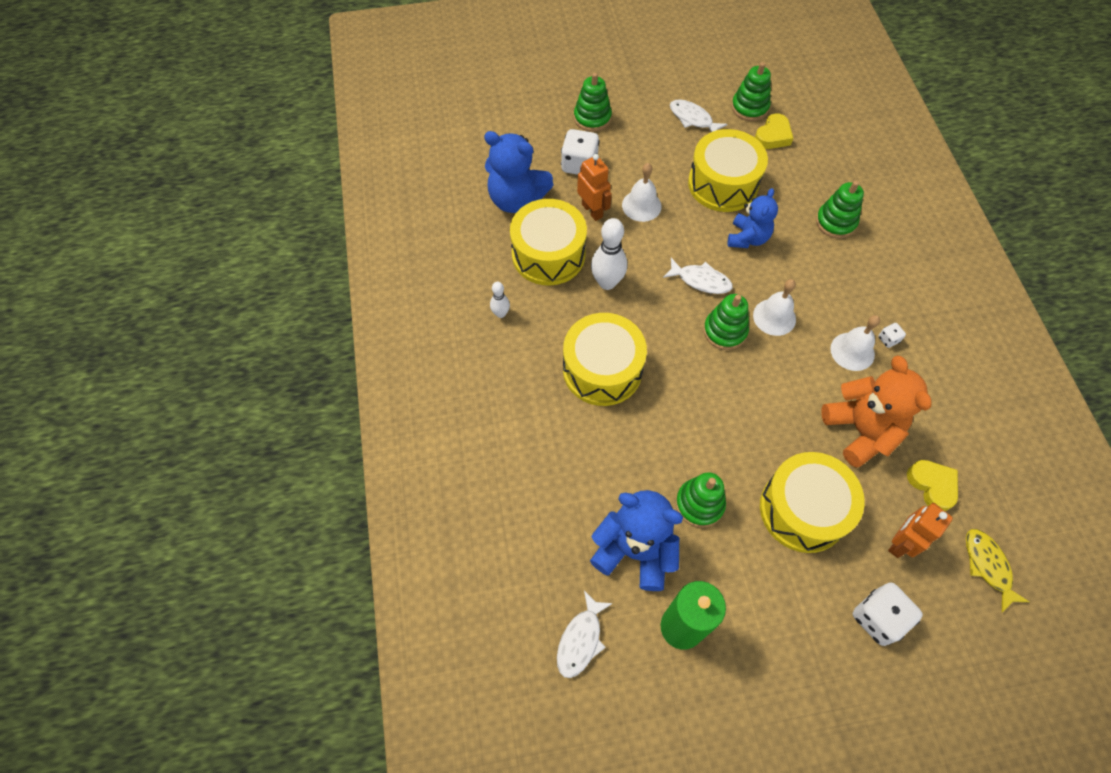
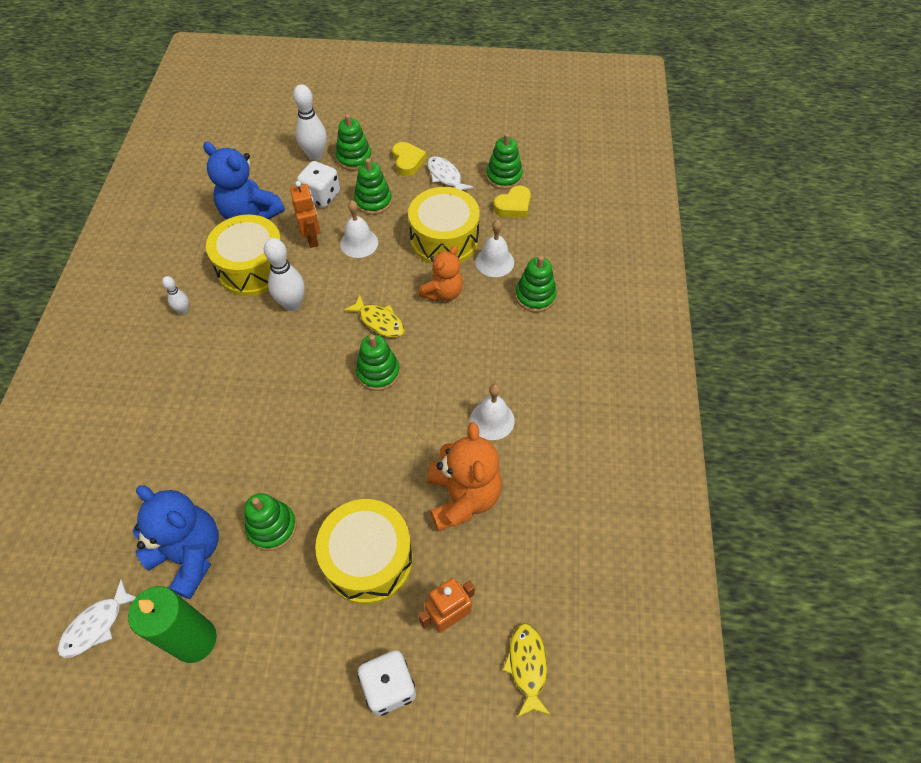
camera: 15 degrees right, 5 degrees down
(551, 123) = (315, 155): none -> white bowling pin
(602, 369) = (247, 381): yellow drum -> none
(634, 159) = (373, 201): none -> green stacking toy
(701, 280) = (379, 321): white fish -> yellow fish
(747, 238) = (443, 292): blue teddy bear -> orange teddy bear
(774, 317) = (432, 370): white bell -> white bell (494, 262)
(888, 339) = (533, 417): white dice -> none
(932, 485) = (508, 570): yellow heart -> yellow heart (408, 162)

